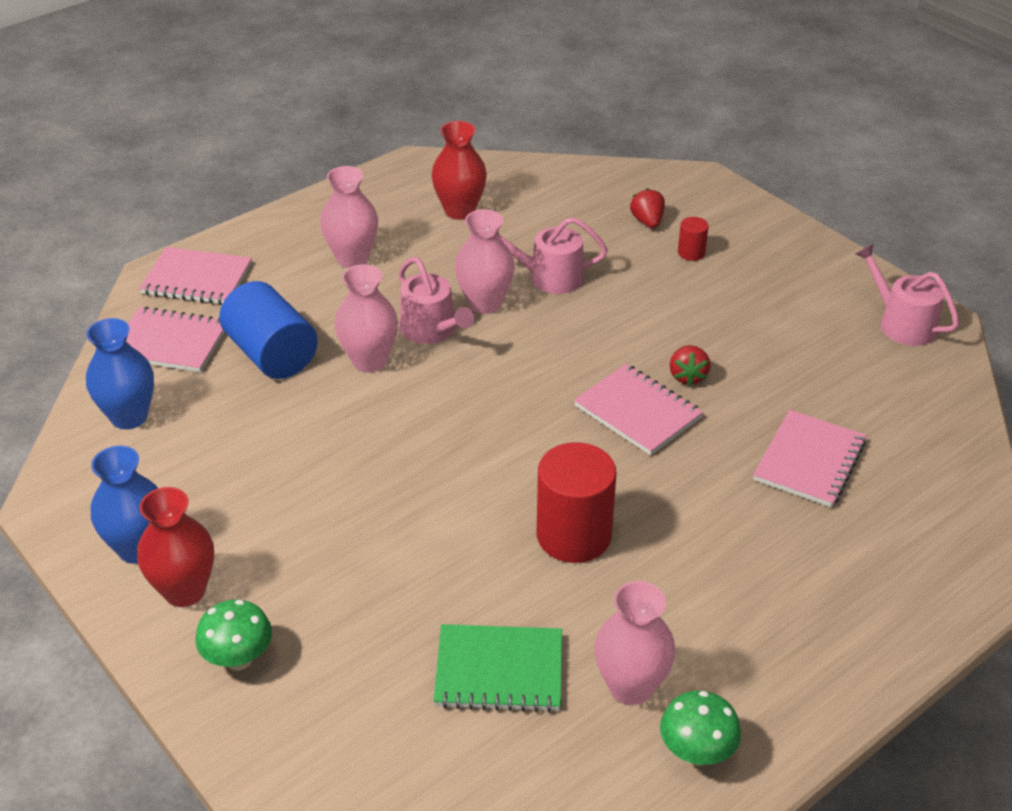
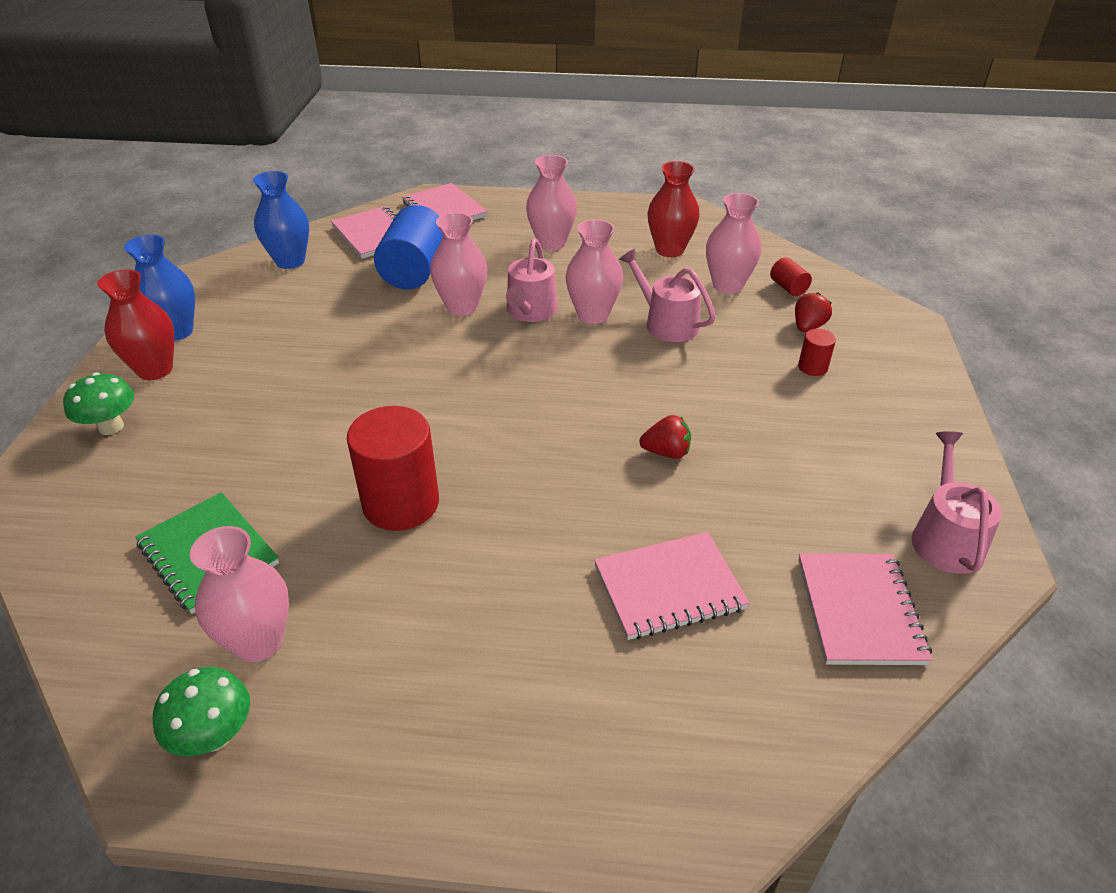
camera: 45 degrees right, 0 degrees up
(547, 218) = (727, 285): none -> pink vase
(592, 196) = (788, 287): none -> red cylinder
(637, 412) = (585, 452): pink notebook -> pink notebook (859, 611)
(687, 376) = (666, 452): red strawberry -> red strawberry turned 135 degrees counterclockwise

